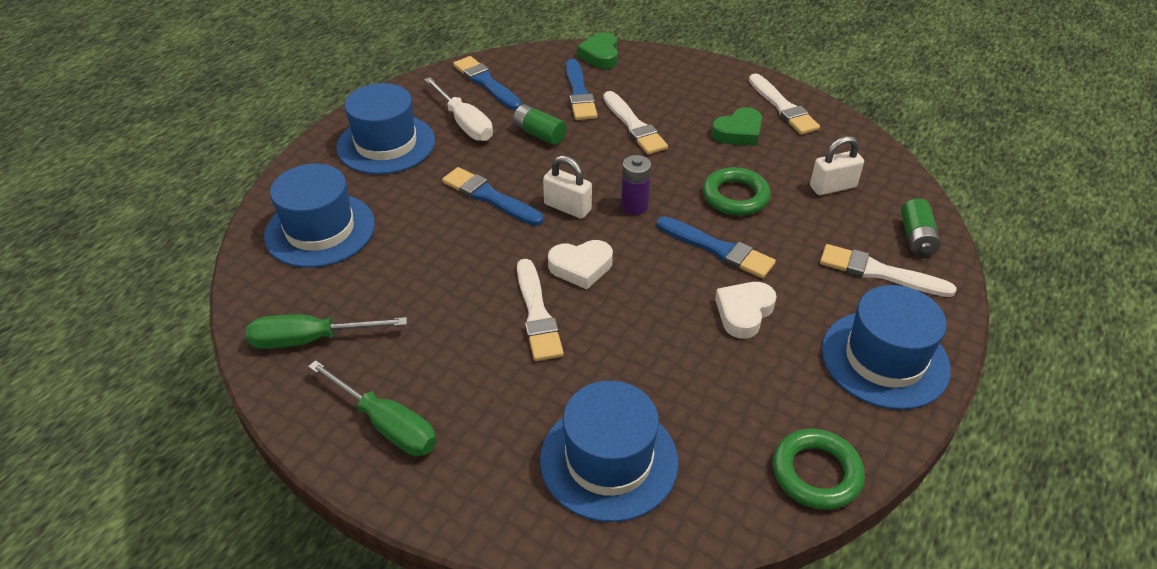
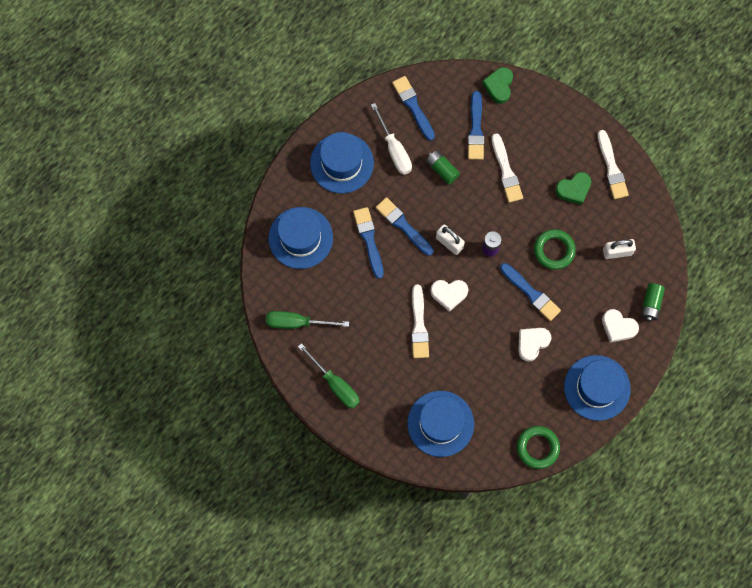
camera: 10 degrees right, 30 degrees up
(435, 219) = (369, 240): none -> blue brush
(879, 272) = (618, 327): white brush -> white heart

